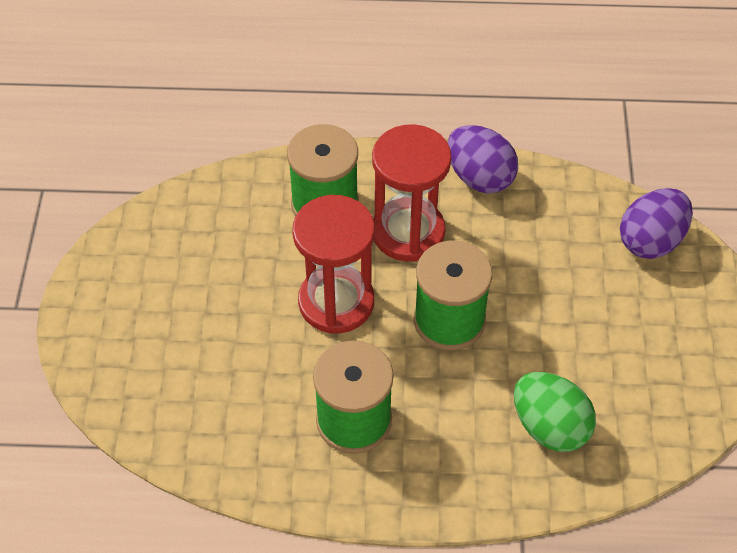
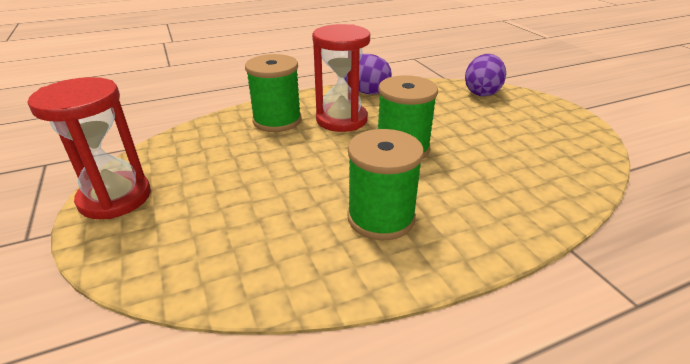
camera: 25 degrees left, 20 degrees down
(336, 302) = (317, 160): red hourglass -> red hourglass (115, 198)
(550, 427) = (519, 178): green egg -> none

